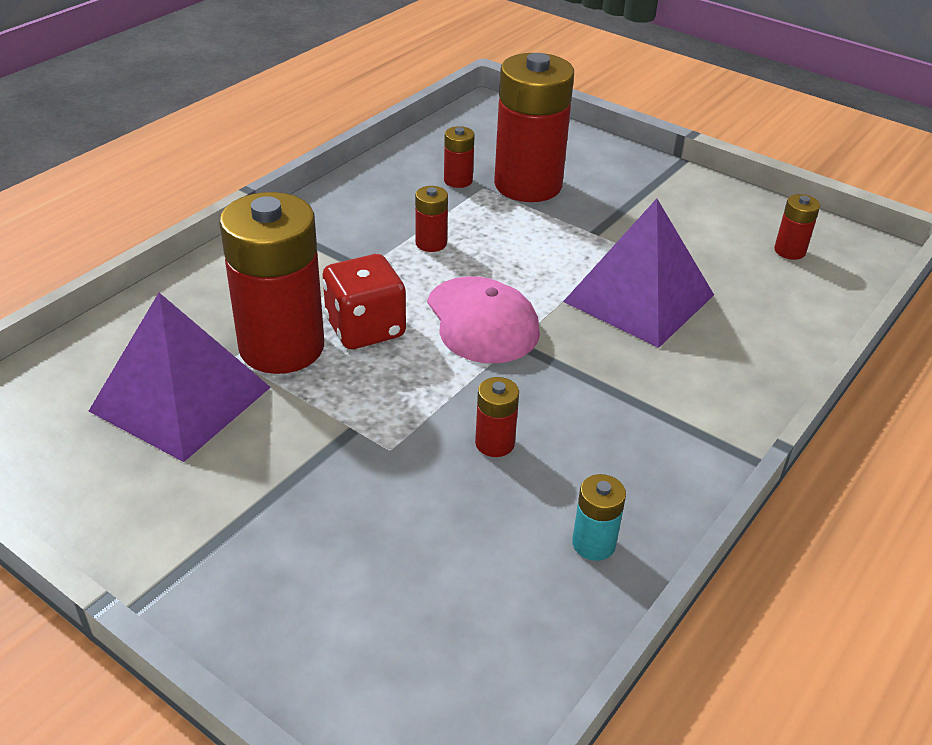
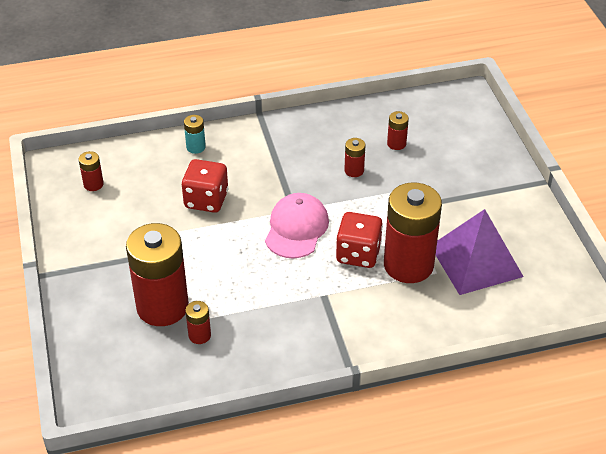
camera: 140 degrees left, 5 degrees up
(431, 243) = (270, 292): red battery -> red battery (396, 144)
(593, 544) = (356, 121): turquoise battery -> turquoise battery (196, 147)
(639, 298) = (206, 200): purple pyramid -> red dice

